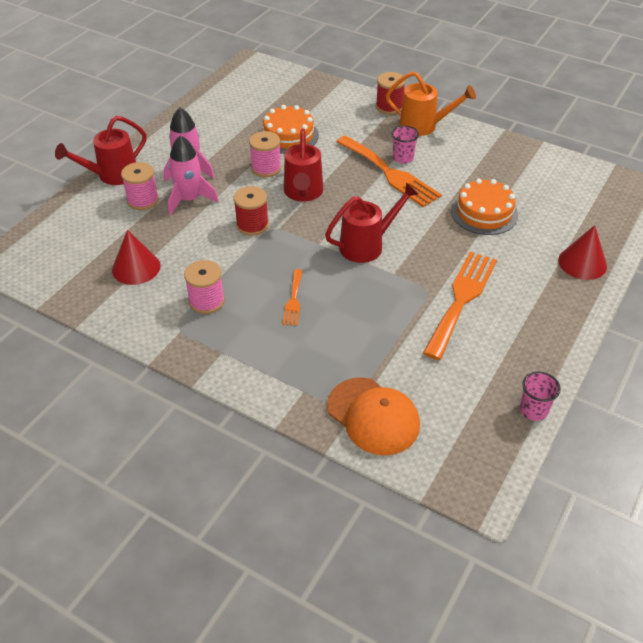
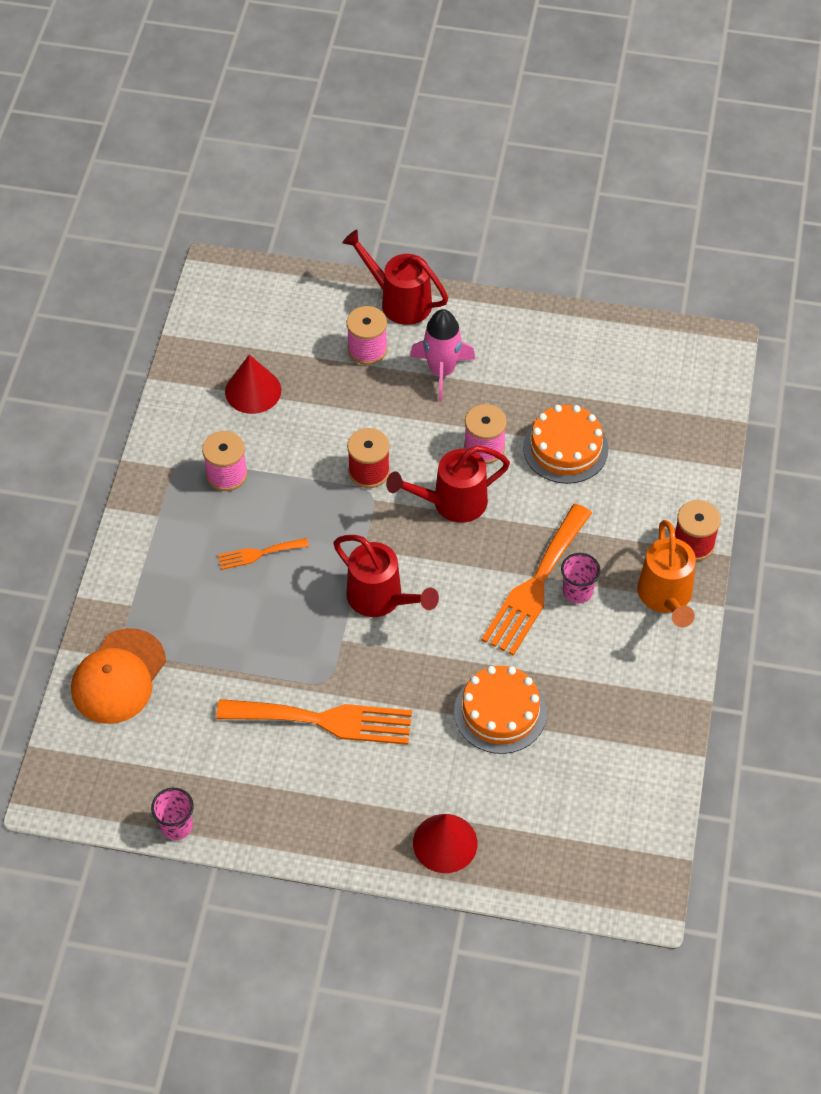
camera: 70 degrees right, 10 degrees up
(189, 200) = (388, 393): pink rocket -> none

